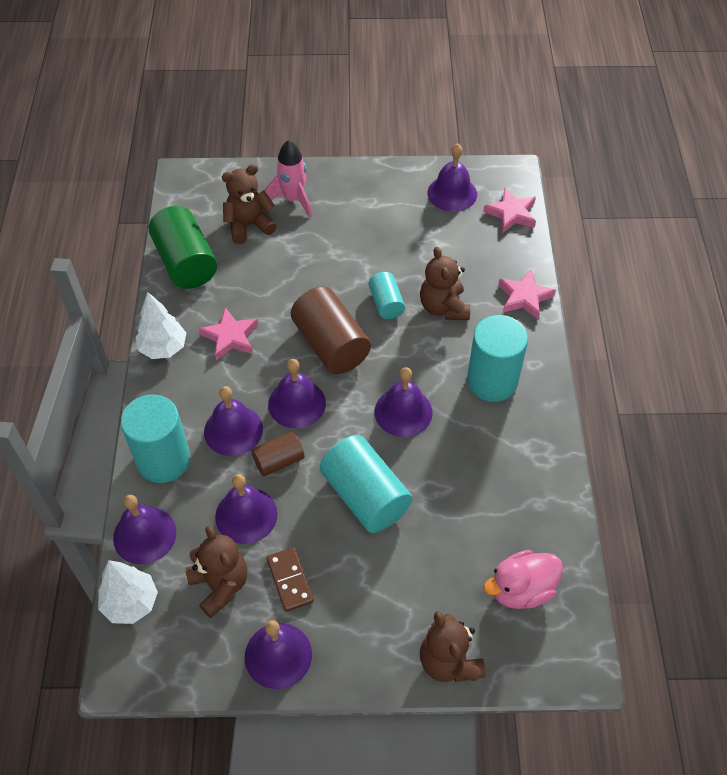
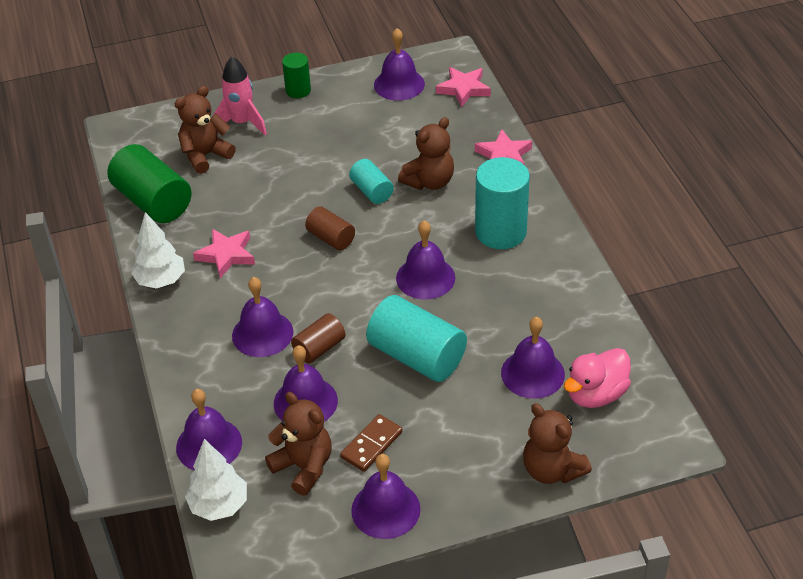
camera: 15 degrees left, 10 degrees down
(163, 460) = (201, 376): turquoise cylinder -> none
(290, 580) = (371, 444): brown domino -> brown domino turned 75 degrees clockwise
(297, 403) = (317, 296): purple bell -> purple bell (532, 373)
(331, 344) = (331, 238): brown cylinder -> brown cylinder, size x0.55
(356, 177) = (298, 90): none -> green cylinder
(443, 307) = (429, 182): brown teddy bear -> brown teddy bear turned 105 degrees counterclockwise

